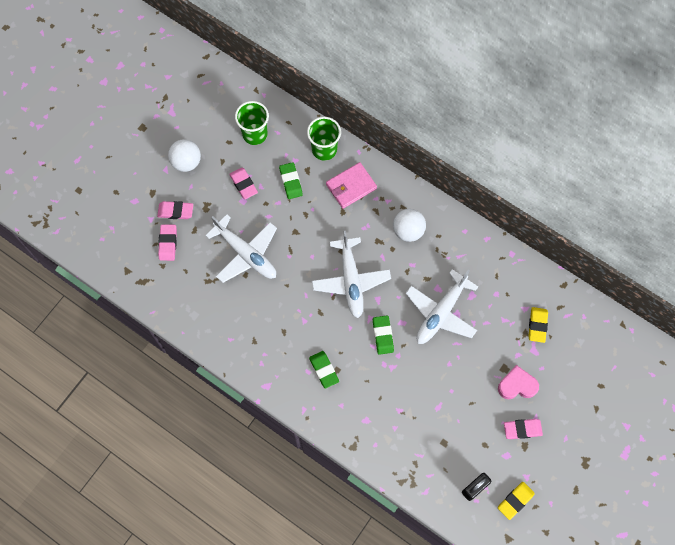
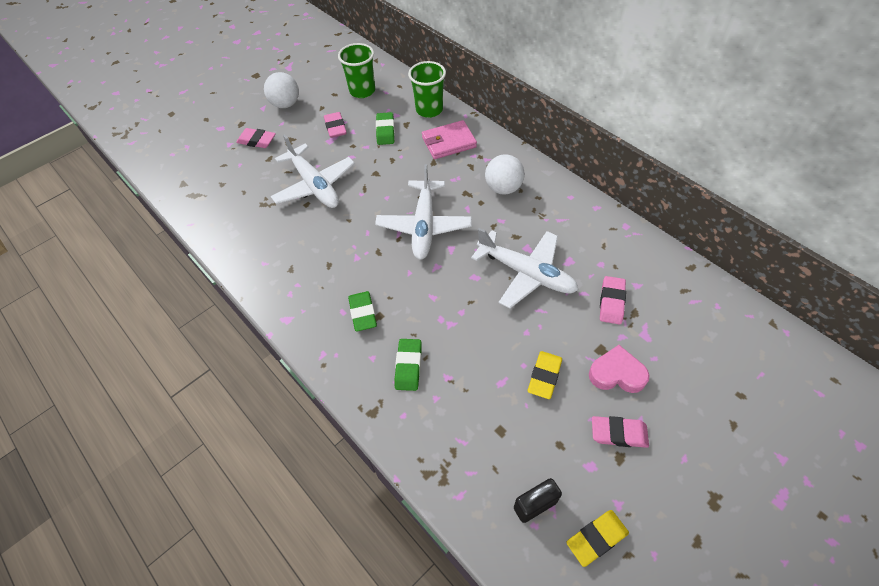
camera: 15 degrees right, 15 degrees down
(168, 243) = (236, 166): pink eraser -> pink eraser (611, 302)
(383, 335) = (447, 287): green eraser -> green eraser (408, 366)
(441, 312) = (526, 273): white plane -> white plane turned 105 degrees counterclockwise
(537, 325) = (652, 306): yellow eraser -> yellow eraser (544, 376)

